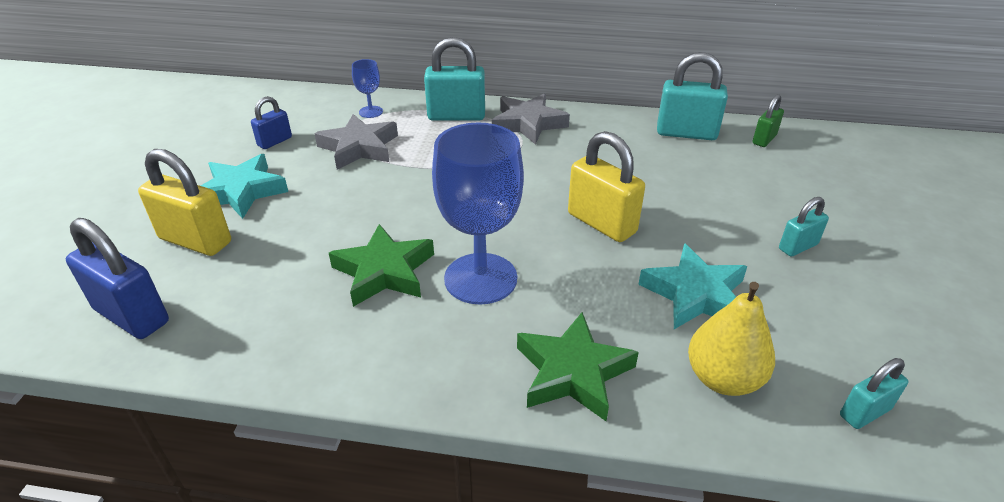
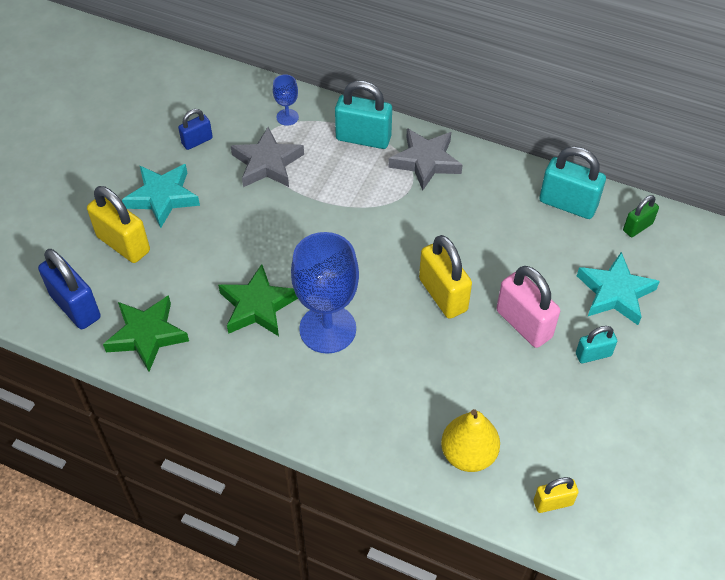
camera: 15 degrees right, 15 degrees up
(572, 372) = (365, 424): green star -> green star (147, 335)
(695, 294) = (484, 381): turquoise star -> turquoise star (615, 293)
(705, 233) = (524, 324): none -> pink padlock
(864, 412) = (553, 502): turquoise padlock -> yellow padlock

